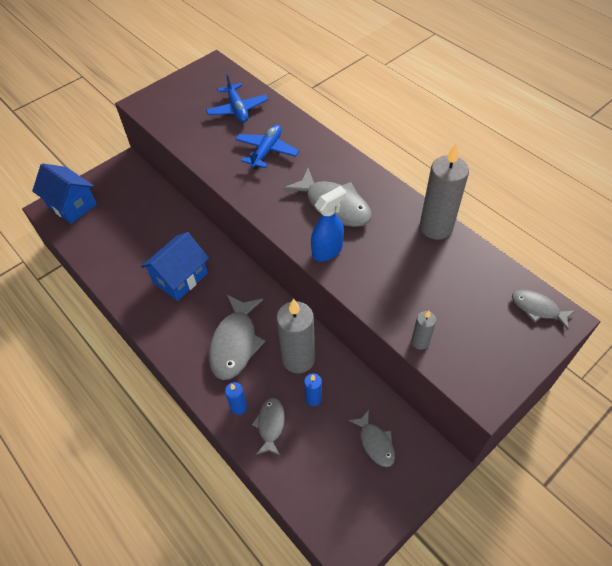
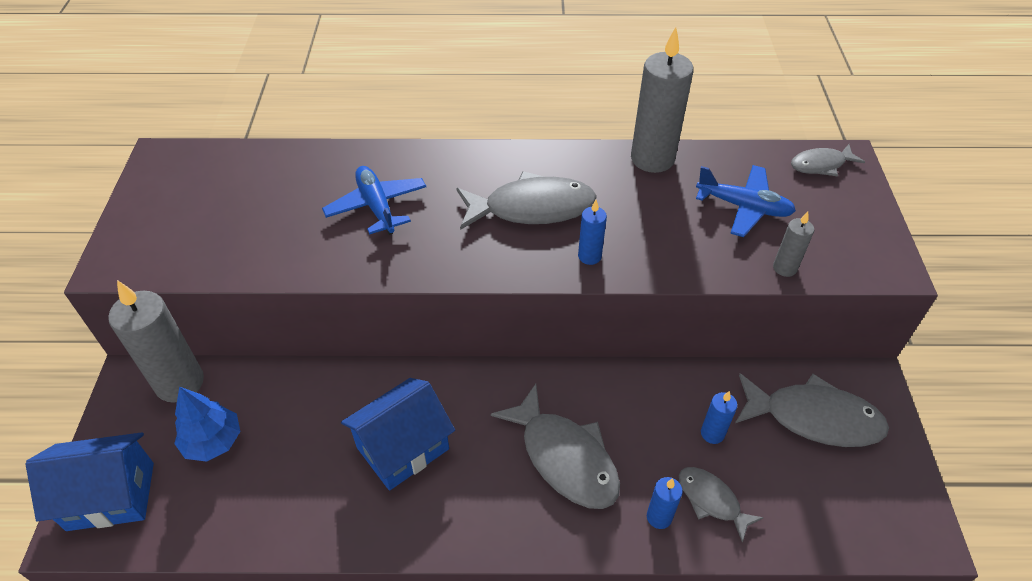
camera: 50 degrees left, 5 degrees down
(123, 213) = (213, 442): none -> blue tree
(180, 278) = (403, 448): blue house -> blue house turned 60 degrees clockwise
(237, 109) = (271, 186): blue plane -> blue plane (743, 207)
(298, 359) = (647, 410): grey candle -> grey candle (180, 383)
(327, 251) = (589, 256): blue spray bottle -> blue candle
(375, 443) = (814, 418): grey fish -> grey fish, size x1.78

